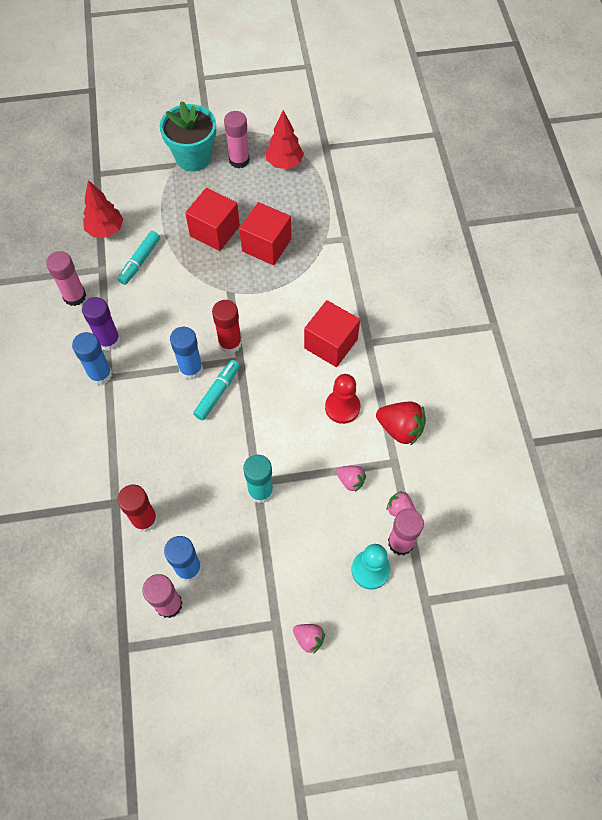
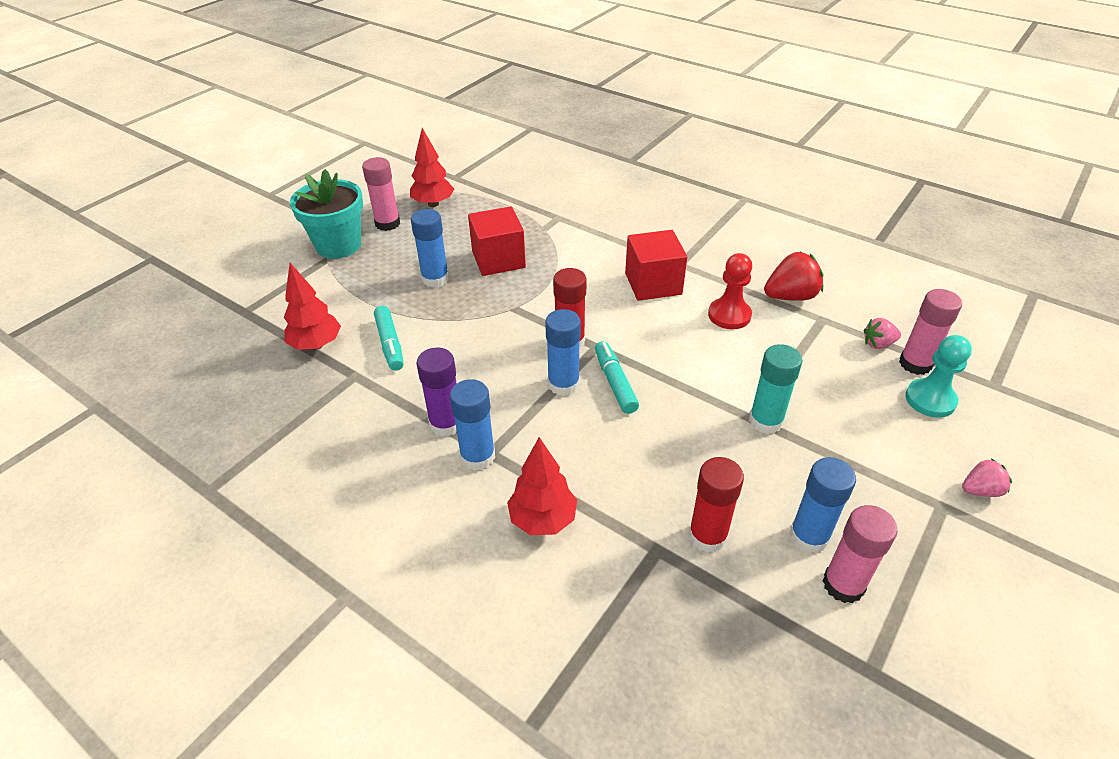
camera: 45 degrees left, 20 degrees down
(74, 296) = (354, 416): pink glue stick -> none
(87, 437) = (543, 519): none -> red tree
(214, 231) = (435, 279): red cube -> blue glue stick
(350, 481) = (816, 355): pink strawberry -> none

